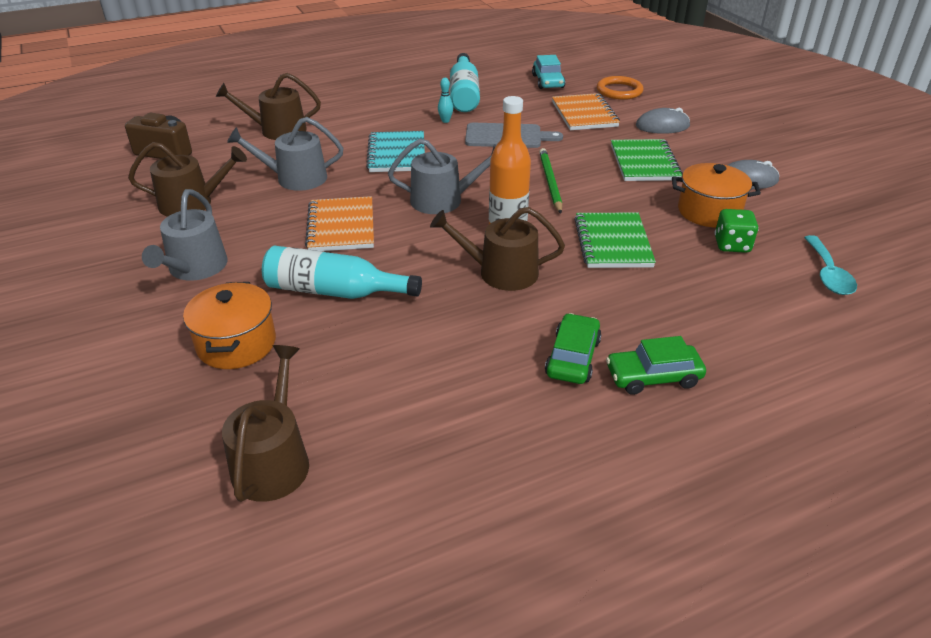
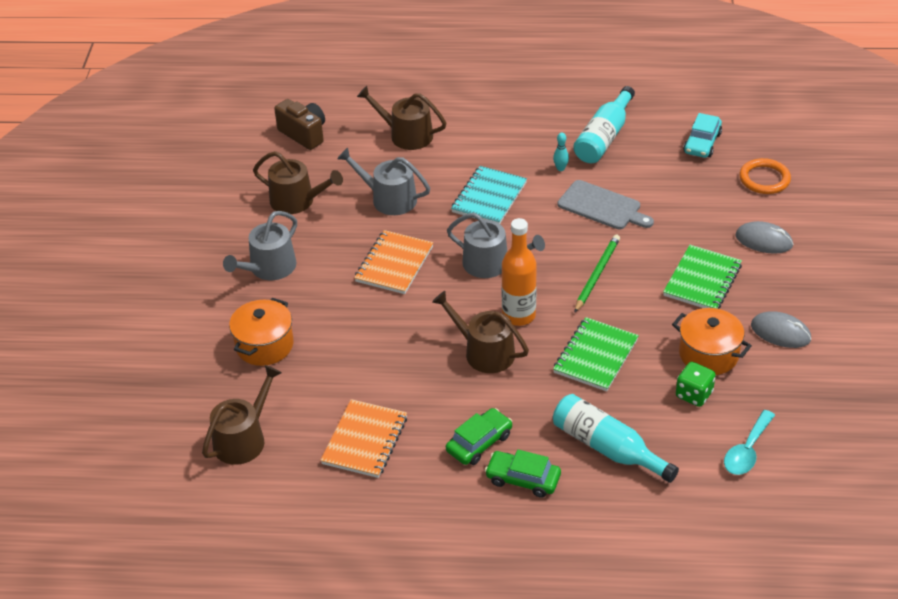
camera: 30 degrees right, 5 degrees up
(334, 291) = (352, 325): turquoise bottle -> turquoise bottle (607, 447)
(584, 114) = (699, 201): orange notebook -> orange notebook (365, 440)

